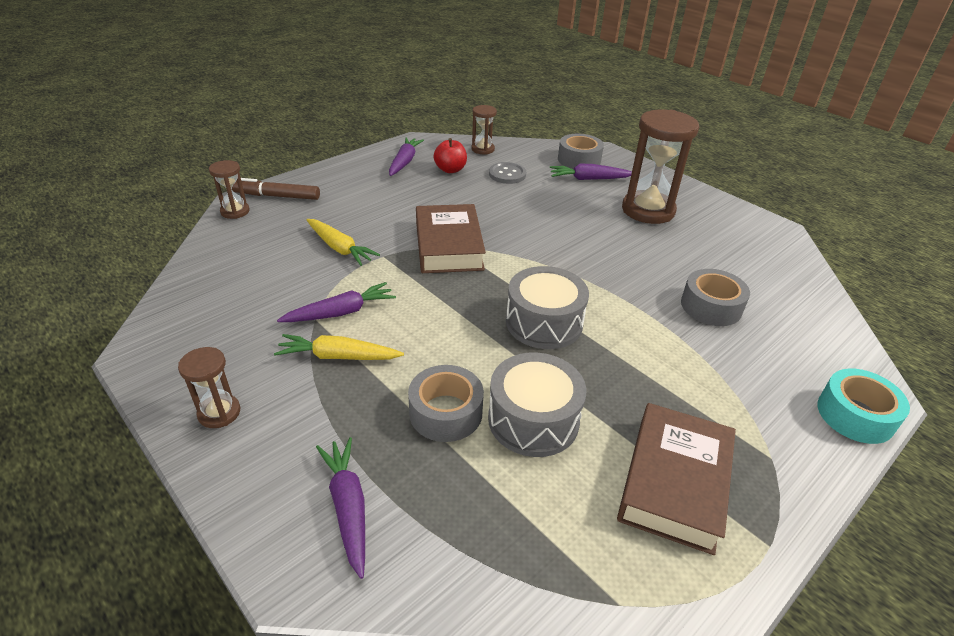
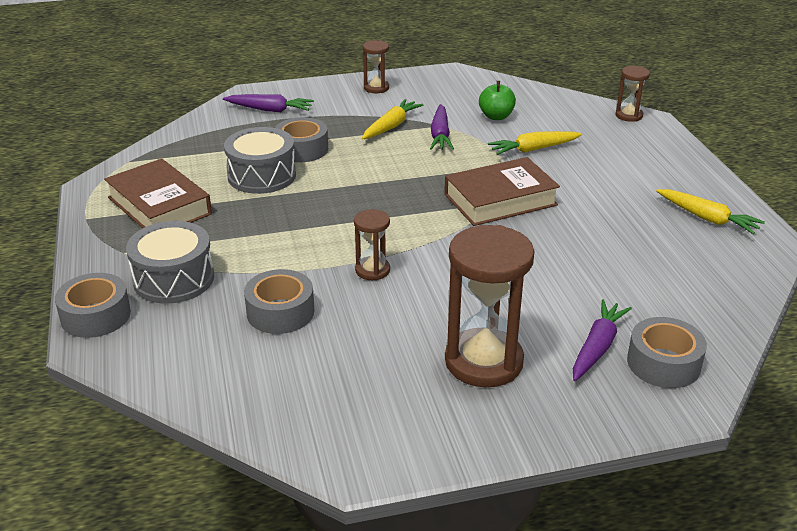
camera: 120 degrees right, 5 degrees down
(272, 286) = (496, 116): none -> green apple
(277, 196) = (650, 136): brown marker -> none
(404, 162) = (707, 218): purple carrot -> yellow carrot
(448, 246) = (500, 200): brown book -> brown book turned 45 degrees counterclockwise
(450, 170) = (672, 244): red apple -> none
(483, 149) = (729, 286): brown hourglass -> brown hourglass (372, 270)
(507, 174) = (641, 282): grey button -> none
(544, 322) = (349, 212): grey drum -> grey drum (174, 279)
(855, 415) = (96, 316): turquoise tape -> grey tape

